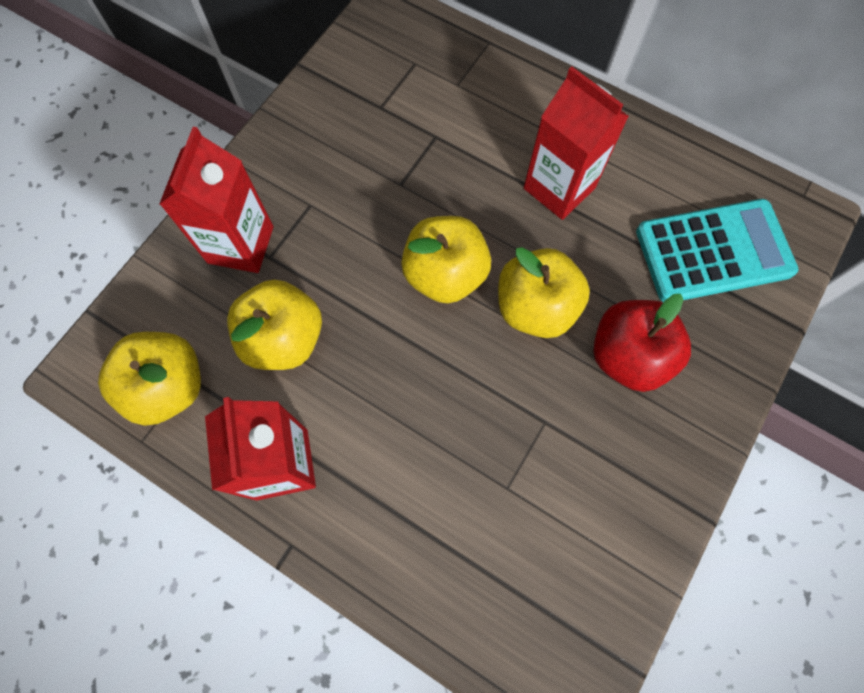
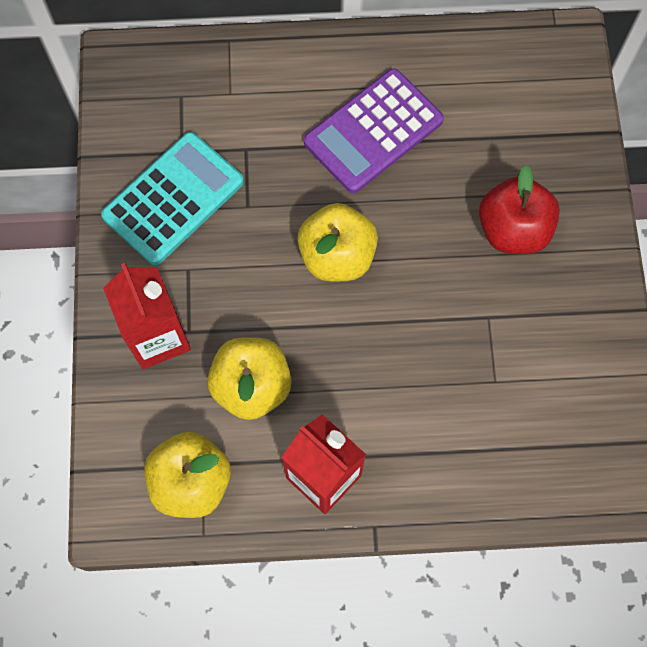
camera: 35 degrees left, 0 degrees up
(535, 307) = (422, 237): yellow apple -> none
(559, 188) = (373, 132): red carton -> purple calculator
(713, 251) = (520, 111): turquoise calculator -> turquoise calculator (173, 199)

